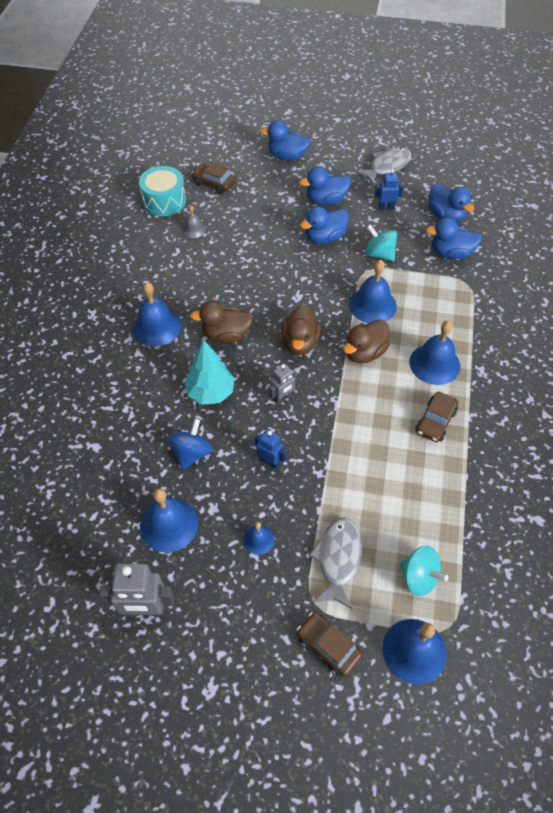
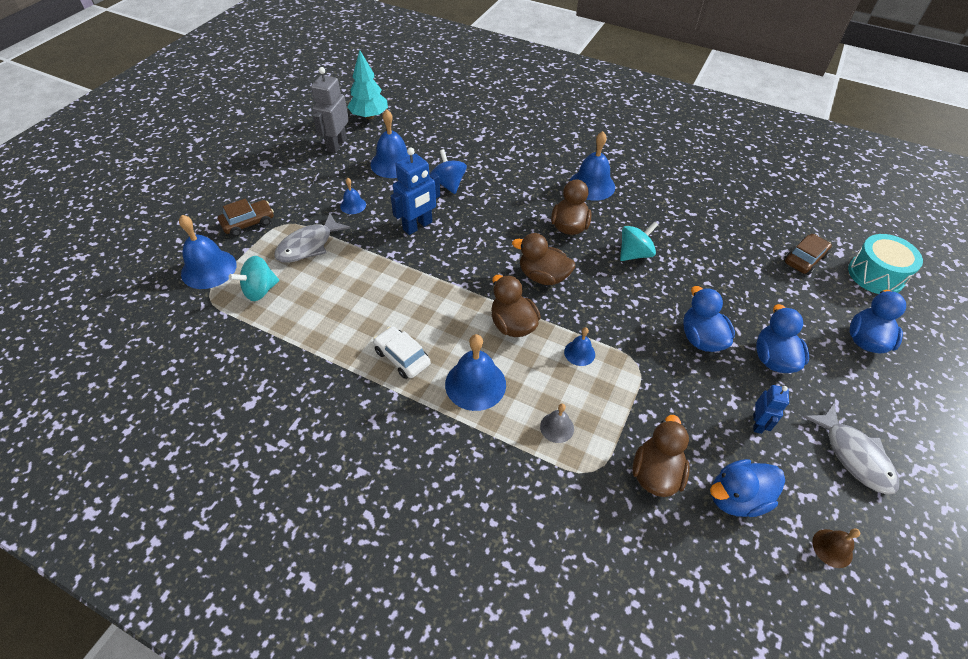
camera: 105 degrees right, 5 degrees down
(164, 201) = (771, 215): turquoise drum -> turquoise drum (875, 275)
(192, 453) = (448, 184): blue spinning top -> blue spinning top turned 150 degrees counterclockwise
(194, 229) = (724, 230): grey bell -> grey bell (557, 427)
(211, 392) = (505, 205): turquoise tree -> turquoise tree (369, 116)
(270, 462) = (418, 226): blue robot -> blue robot, size x1.71
(282, 398) = (480, 248): grey robot -> none
(338, 559) = (308, 245): grey fish -> grey fish turned 105 degrees clockwise
(372, 305) = (579, 353): blue bell -> blue bell, size x0.53
(379, 254) = (664, 386): turquoise spinning top -> turquoise spinning top (634, 254)
(435, 421) = (402, 357): brown car -> white car
(451, 253) = (655, 473): blue duck -> brown duck
(454, 178) = (832, 548): none -> brown bell

